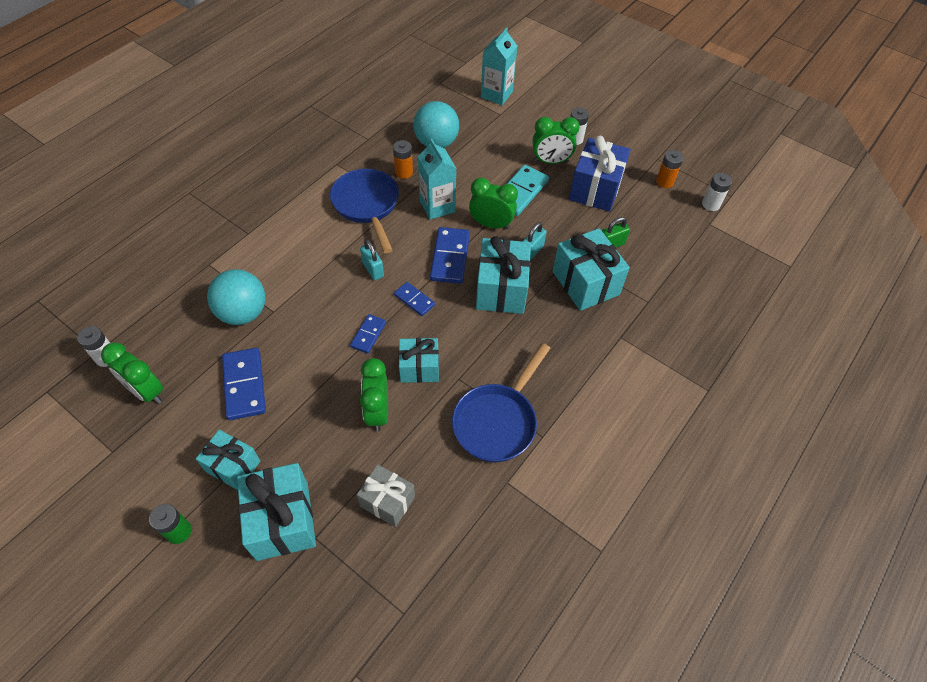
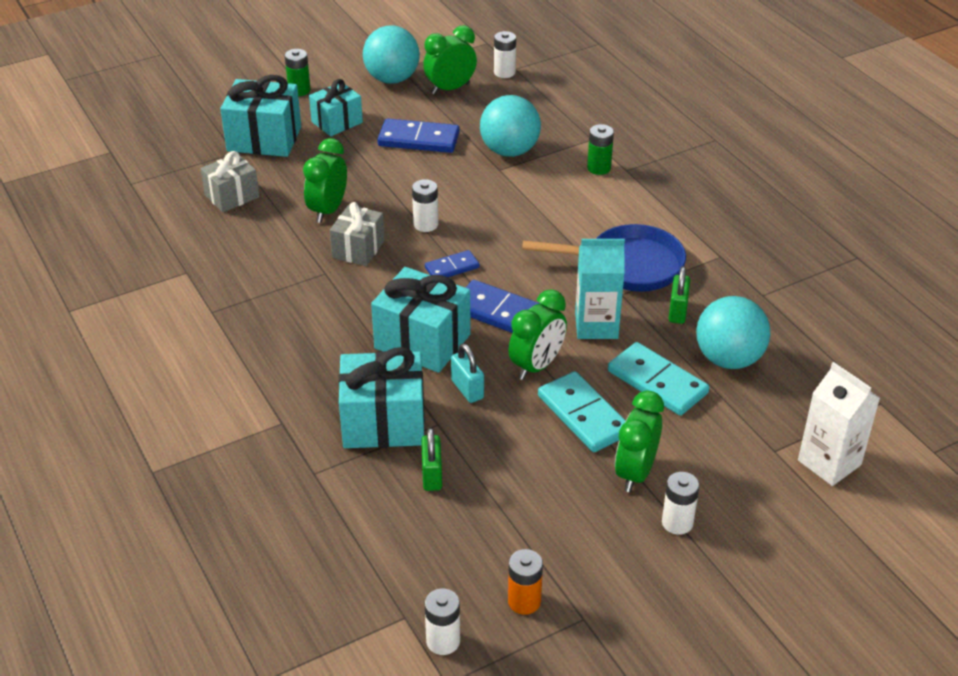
camera: 115 degrees right, 15 degrees down
(137, 450) = (392, 79): none -> turquoise ball
(250, 249) = (599, 168): none -> green battery
(368, 335) = (425, 224): blue domino -> white battery
(373, 269) = (517, 247): turquoise padlock -> none
(377, 412) = (328, 210): green clock -> green clock turned 90 degrees counterclockwise
(404, 172) = (677, 311): orange battery -> green padlock
(419, 368) = (358, 249): turquoise gift -> grey gift
(474, 168) = (657, 382): none -> turquoise domino
(496, 94) = (829, 462): turquoise carton -> white carton
(497, 421) = (254, 285): blue pan -> none
(595, 189) = (550, 503): blue gift -> none

